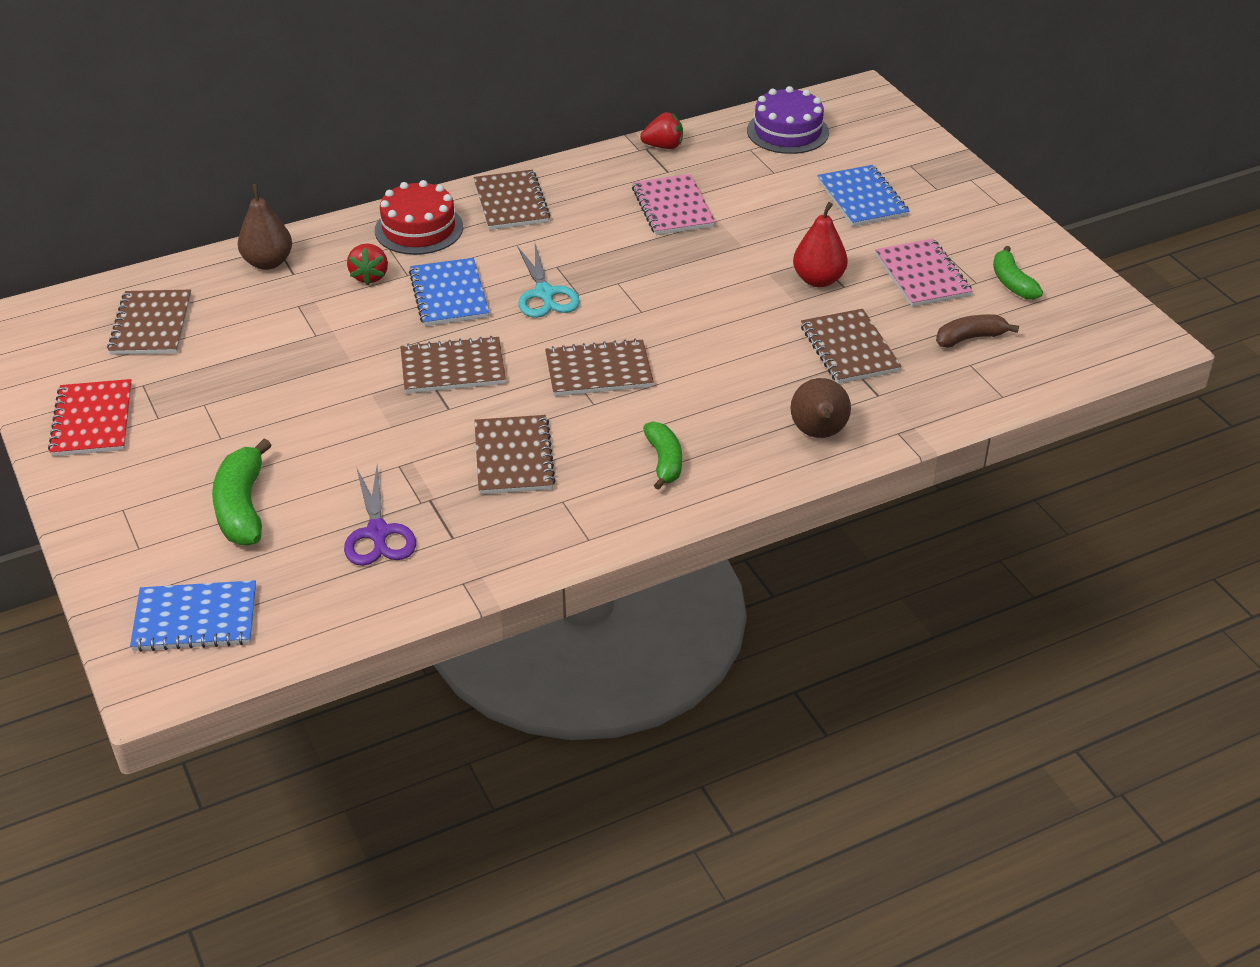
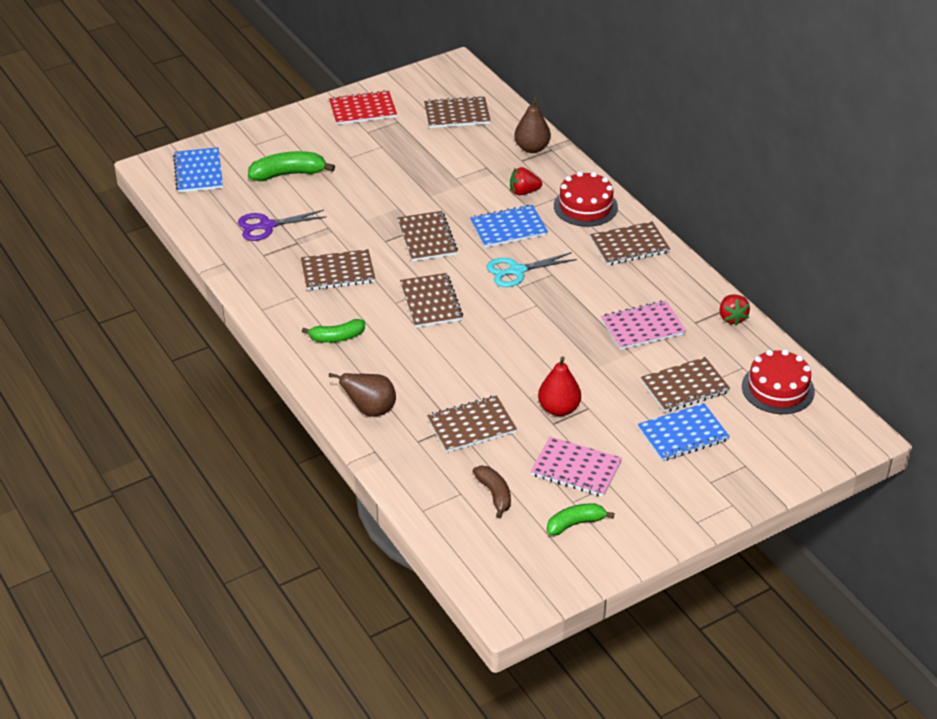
camera: 85 degrees right, 0 degrees up
(782, 189) = (685, 387): none -> brown notebook
(787, 131) = (778, 389): purple cake -> red cake
(922, 275) = (576, 469): pink notebook -> pink notebook turned 45 degrees clockwise

